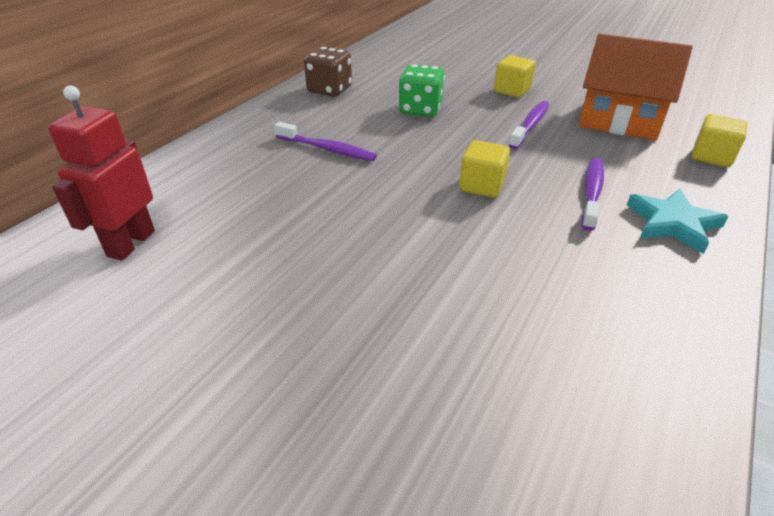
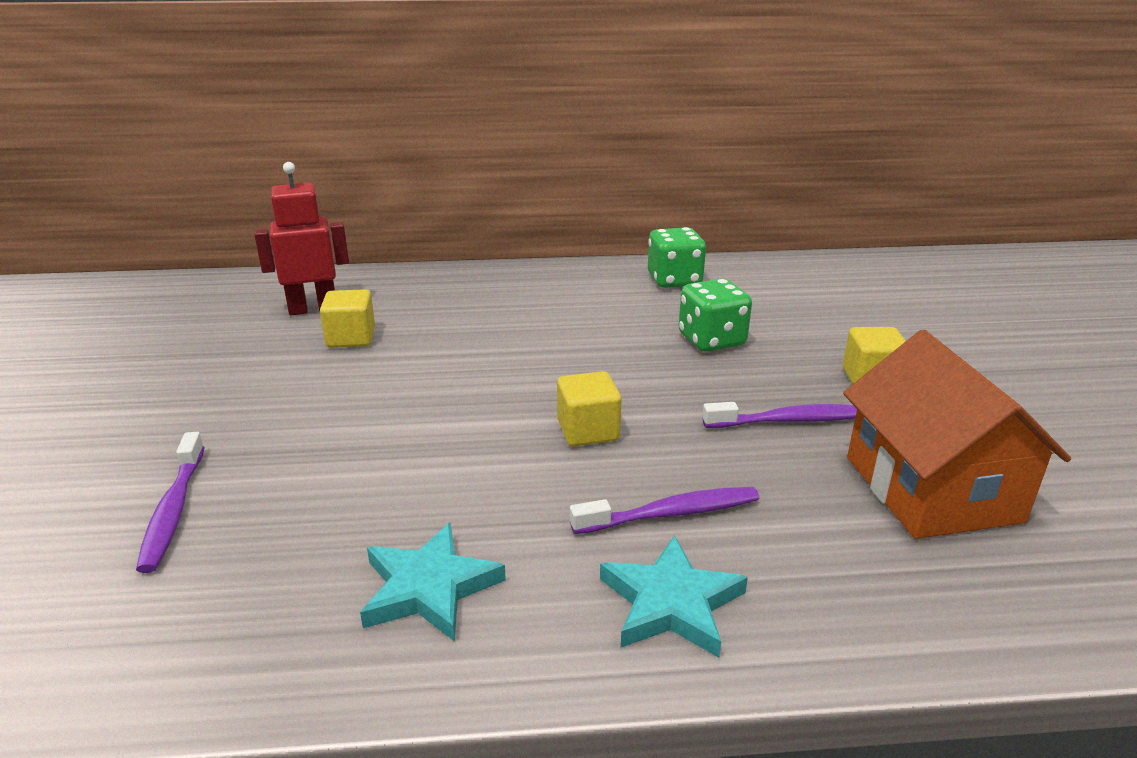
camera: 55 degrees right, 10 degrees down
(327, 149) = (550, 324): purple toothbrush -> purple toothbrush (173, 511)
(329, 90) = (674, 280): brown dice -> green dice
(613, 306) = (429, 587): none -> turquoise star
(711, 156) = (947, 610): yellow cube -> yellow cube (351, 338)

